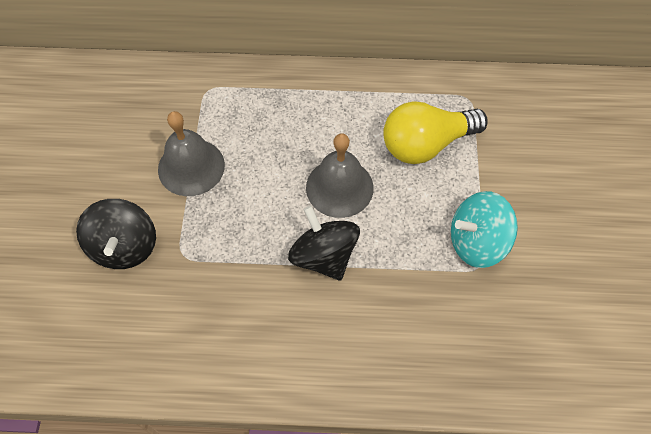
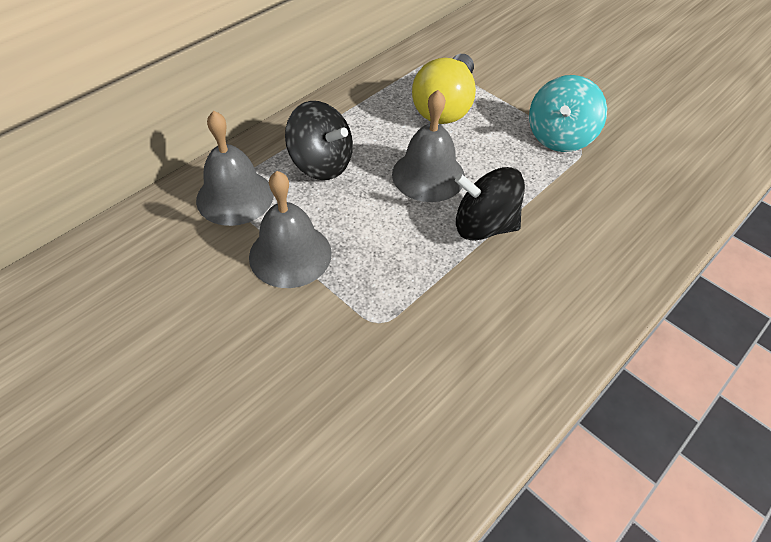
camera: 50 degrees left, 10 degrees down
(124, 247) = (318, 363): black spinning top -> black spinning top (321, 164)
(209, 100) = (235, 197): none -> grey bell

